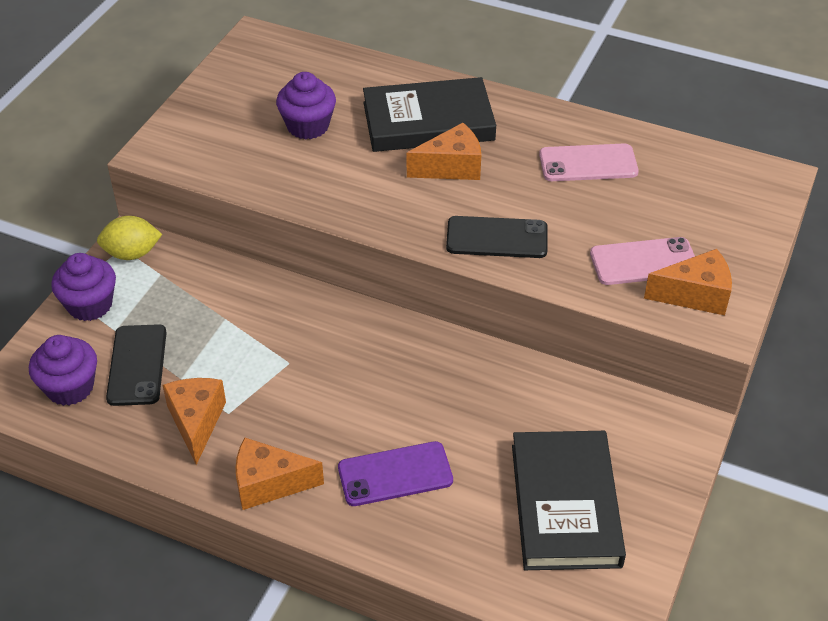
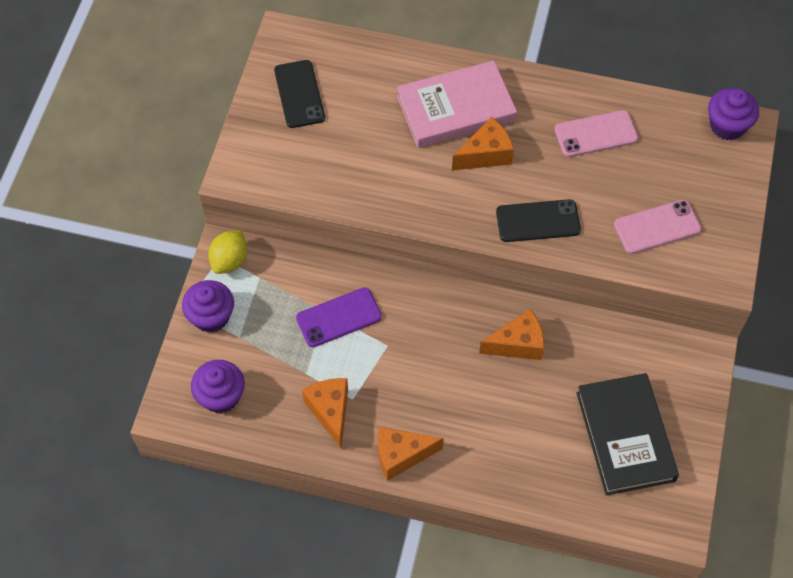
camera: 10 degrees left, 15 degrees up
(132, 253) = (230, 261): yellow lemon -> yellow lemon turned 45 degrees counterclockwise
(137, 365) = (268, 367): black phone -> black phone (299, 94)
(308, 126) = (356, 128): purple cupcake -> purple cupcake (727, 125)
(395, 474) = (494, 431): purple phone -> purple phone (339, 317)
(428, 121) = (456, 108): black book -> pink book
(695, 295) = (701, 253): orange cheese -> orange cheese (517, 344)

